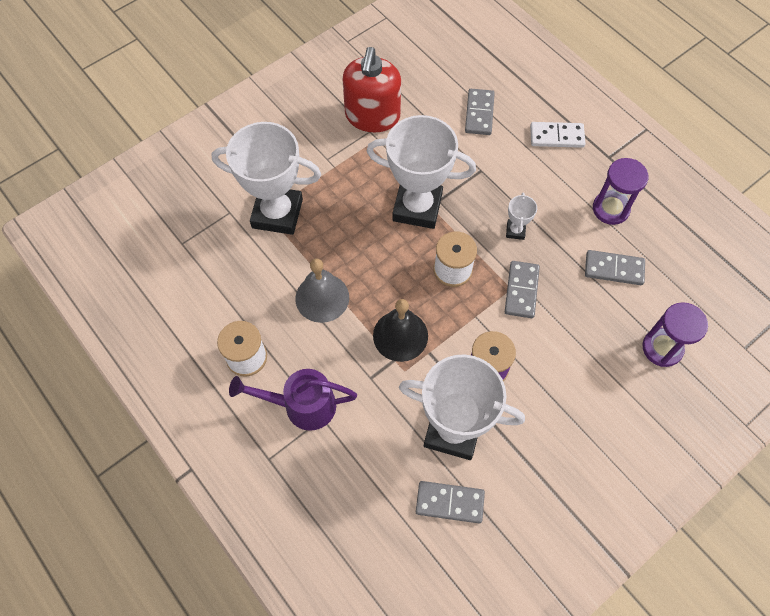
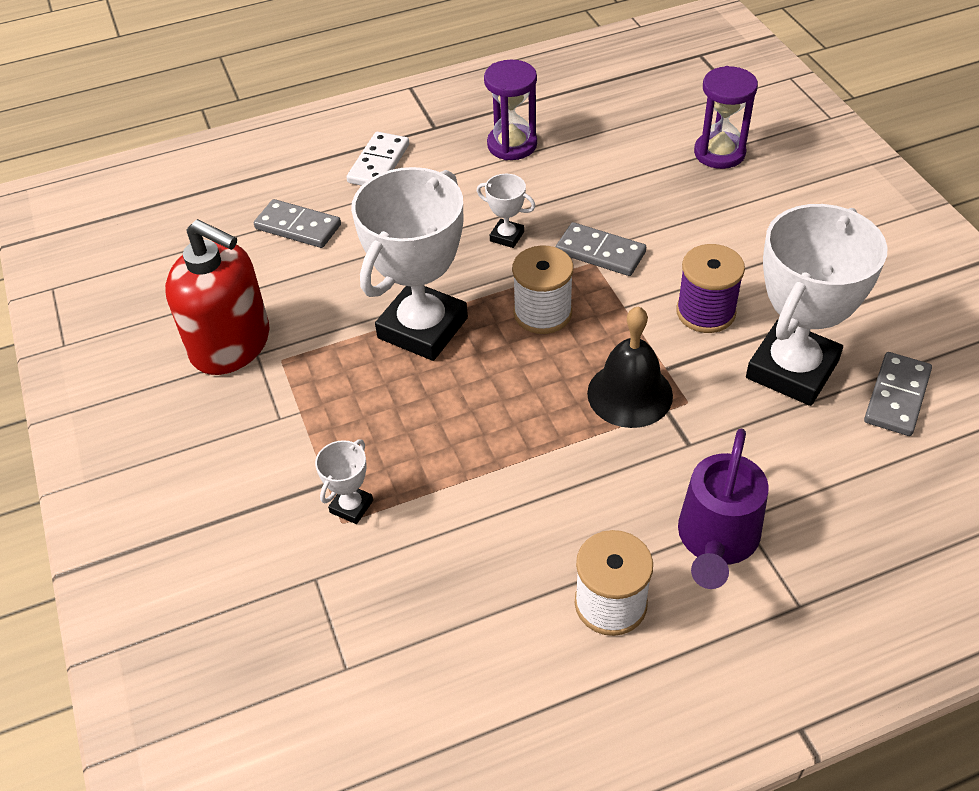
camera: 70 degrees left, 15 degrees down
(277, 213) = (351, 506): white trophy -> white trophy, size x0.42
(322, 297) = (534, 476): grey bell -> none
(614, 269) = (599, 164): grey domino -> none

